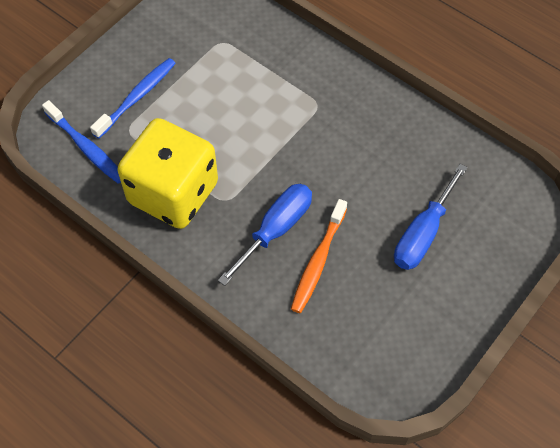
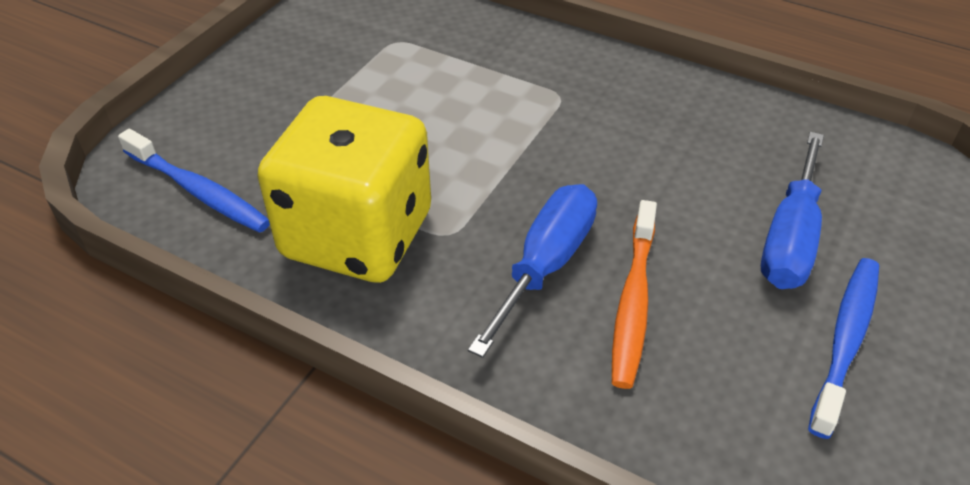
camera: 10 degrees left, 15 degrees down
(137, 97) = (276, 118): blue toothbrush -> blue toothbrush (845, 341)

